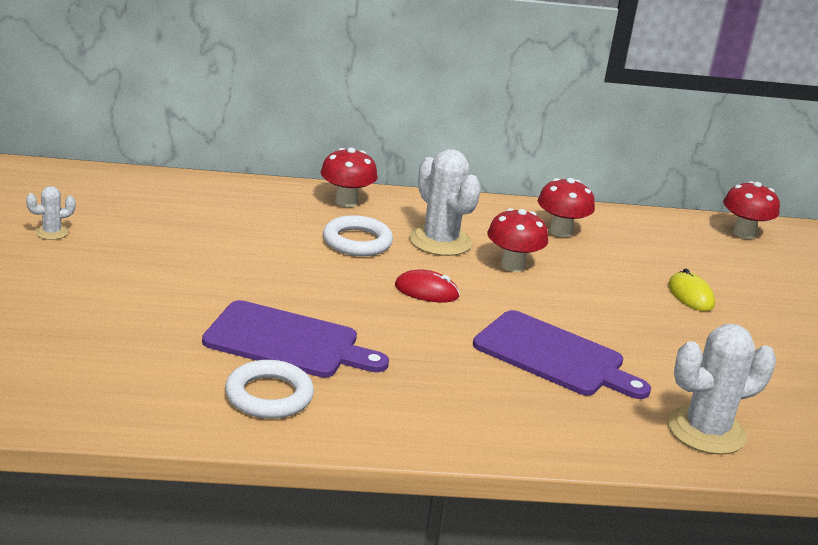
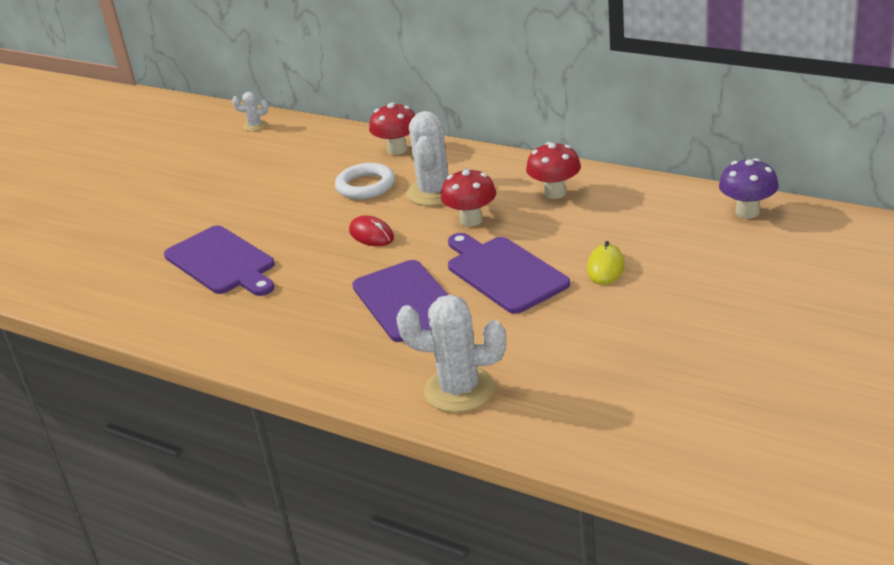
camera: 40 degrees right, 5 degrees up
(52, 232) = (160, 159): white cactus -> white cactus (255, 126)
(269, 396) = (165, 301): white ring -> none
(607, 312) = (503, 273): none -> purple cutting board
(744, 233) = (747, 212): red mushroom -> purple mushroom

